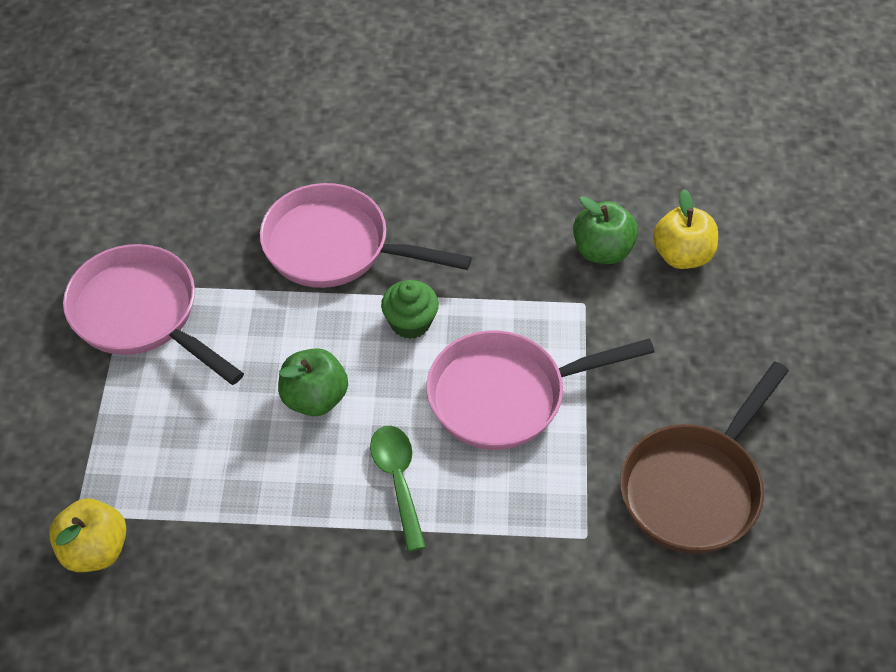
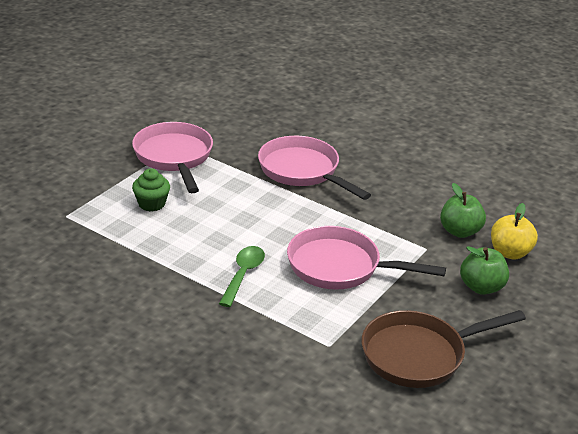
camera: 30 degrees right, 20 degrees down
(95, 550) = (60, 232): yellow apple -> none
(314, 398) = (231, 224): green apple -> green apple (481, 287)
(410, 322) = (314, 216): green cupcake -> green cupcake (151, 204)

